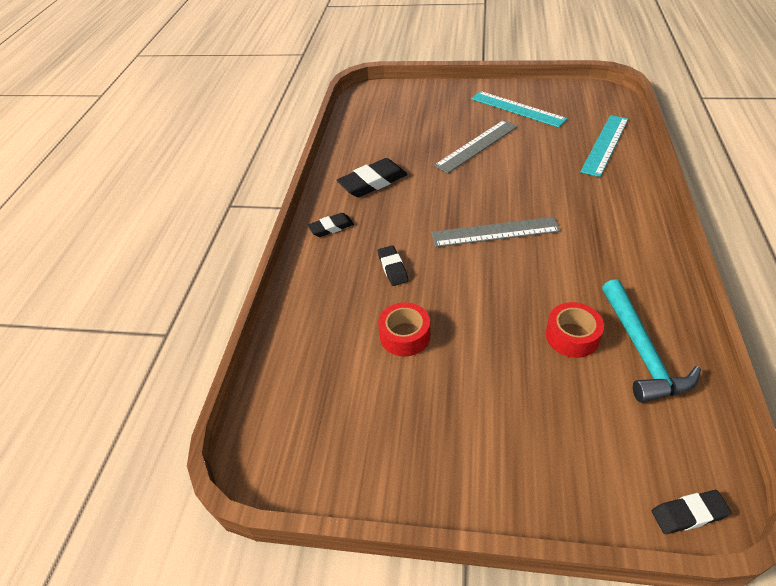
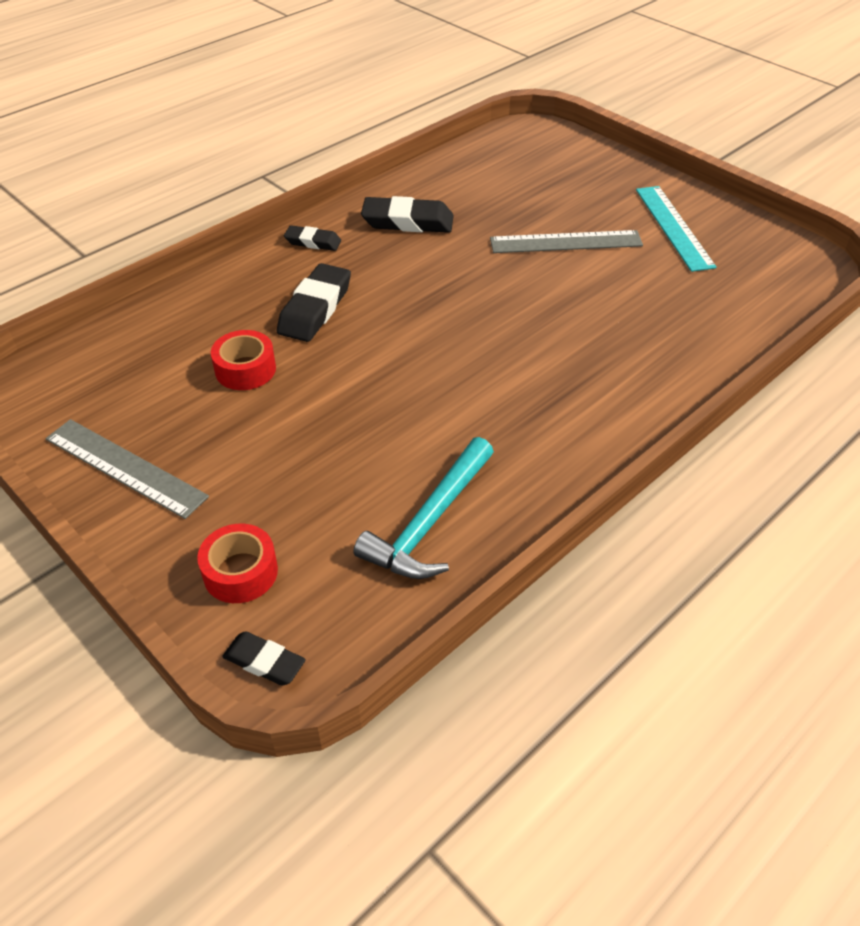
camera: 35 degrees right, 0 degrees up
(392, 268) = (315, 308): black eraser -> black eraser, size x1.70
(495, 232) = (455, 334): grey ruler -> grey ruler (125, 467)
(572, 336) = (385, 466): red tape -> red tape (240, 572)
(605, 144) = (717, 319): turquoise ruler -> none

